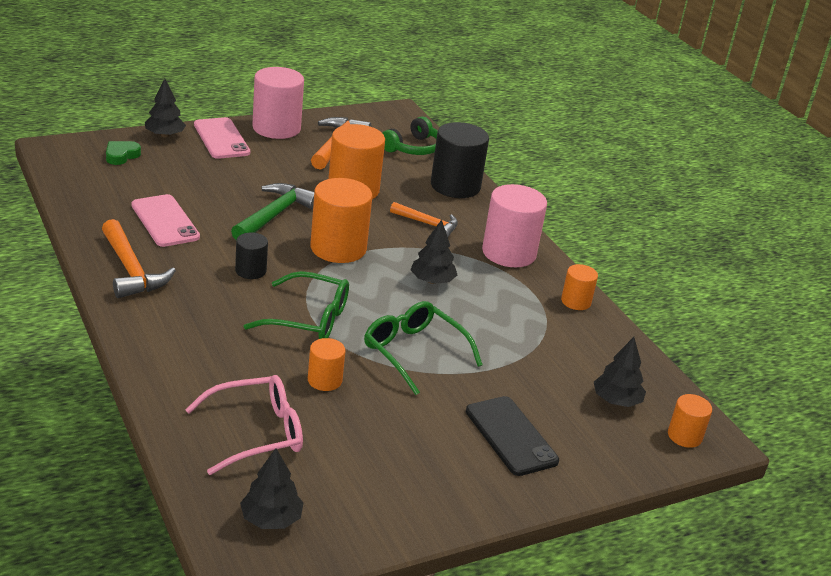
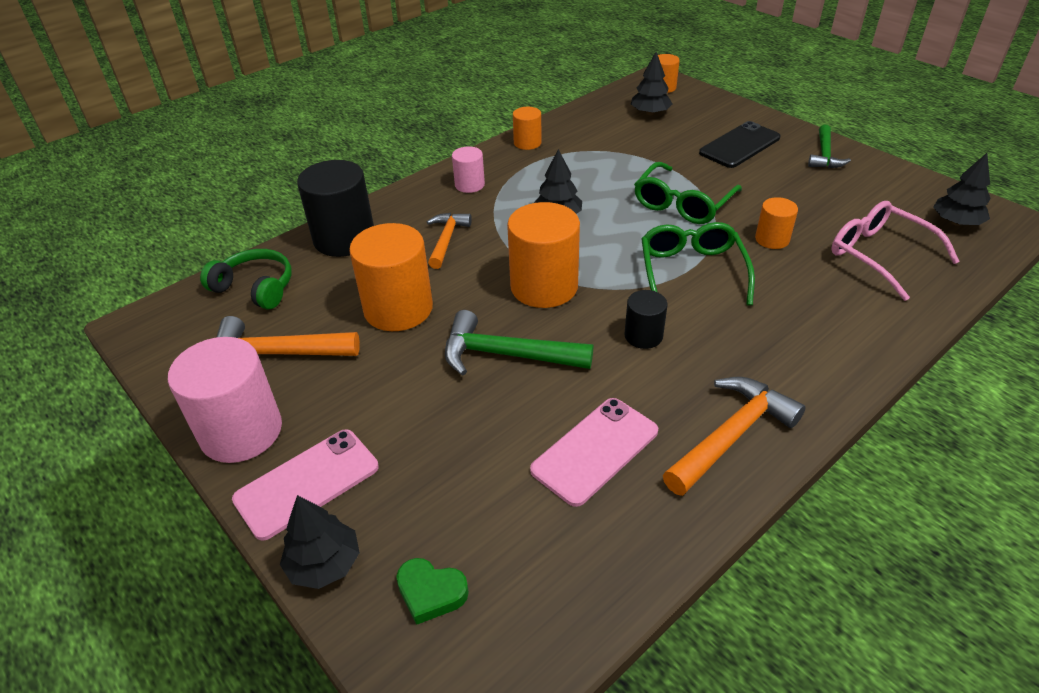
camera: 100 degrees left, 10 degrees up
(459, 492) = (824, 155): none -> green hammer
(509, 253) = (469, 185): pink cylinder -> pink cylinder, size x0.53

